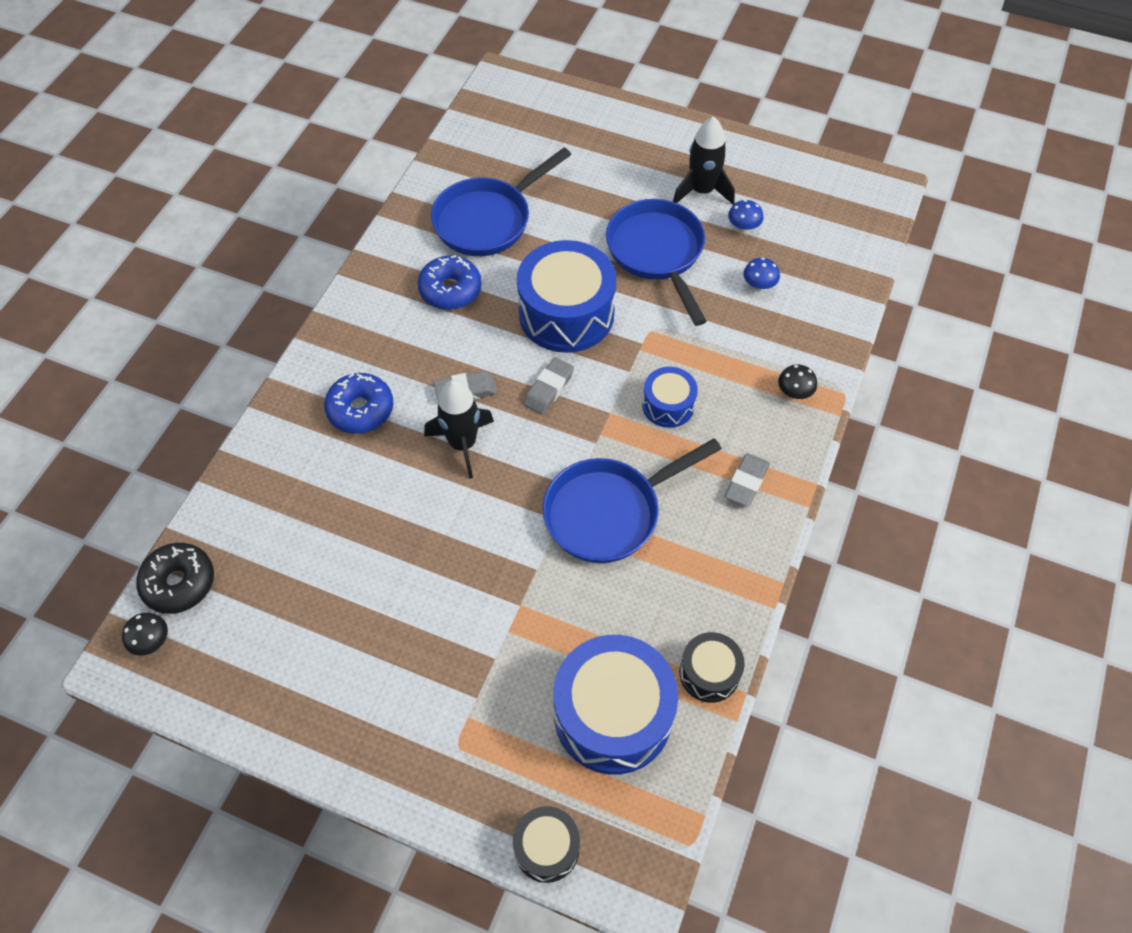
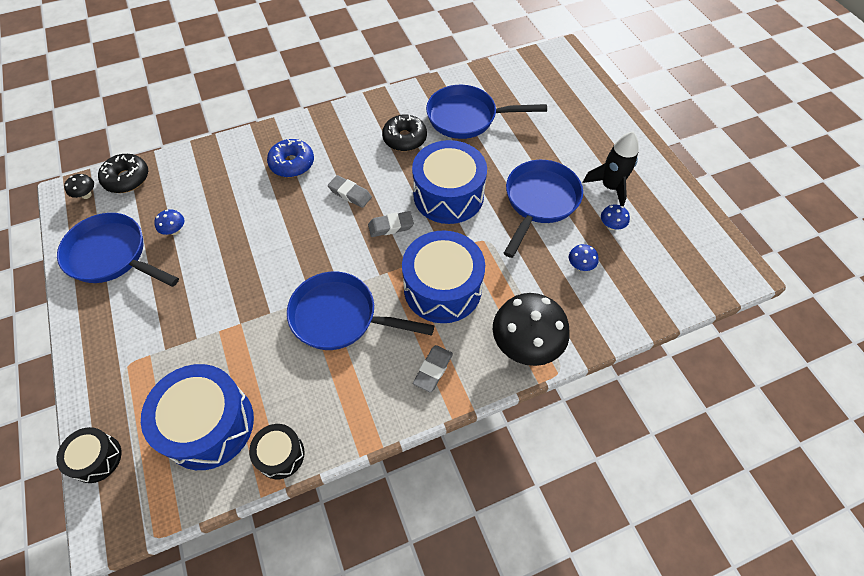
camera: 45 degrees right, 0 degrees up
(283, 671) = (112, 255): none -> blue pan
(321, 584) = (175, 230): none -> blue mushroom
(450, 290) = (405, 138): blue donut -> black donut
(462, 444) = (315, 219): black rocket -> none
(668, 405) = (442, 288): blue drum -> blue drum, size x1.92
(746, 482) = (433, 370): grey eraser -> grey eraser turned 45 degrees counterclockwise
(794, 393) = (525, 345): black mushroom -> black mushroom, size x2.31

